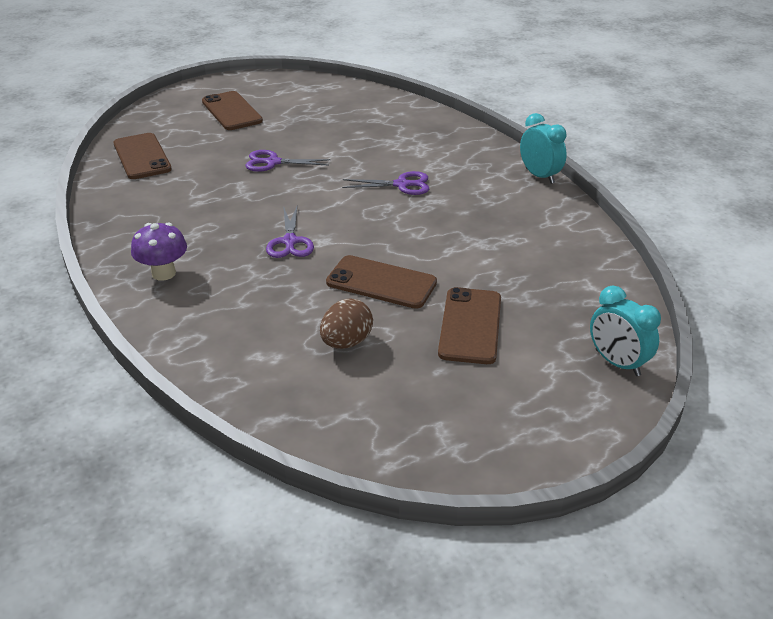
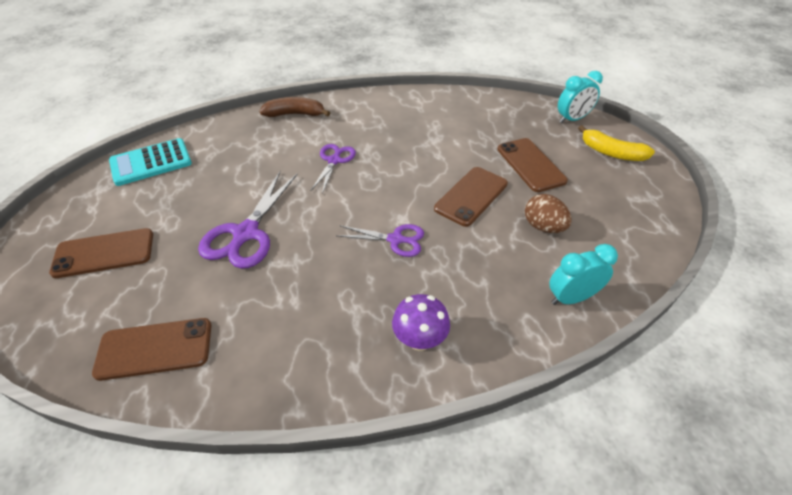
camera: 75 degrees left, 10 degrees up
(273, 162) = (246, 233): purple scissors -> purple scissors, size x1.63
(350, 97) = (151, 162): none -> turquoise calculator
(470, 326) = (530, 165): brown phone -> brown phone turned 45 degrees clockwise
(473, 146) = (295, 114): none -> brown banana
(539, 176) = (357, 96): turquoise clock -> turquoise clock (571, 297)
(547, 406) = (611, 153): none -> yellow banana

